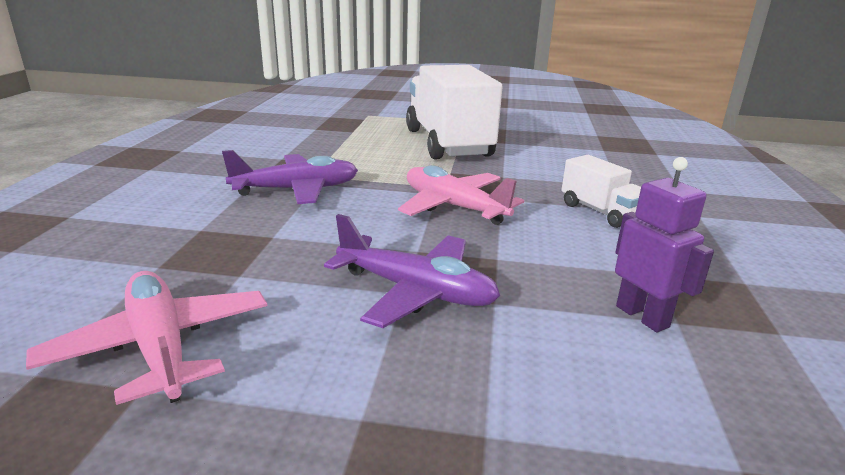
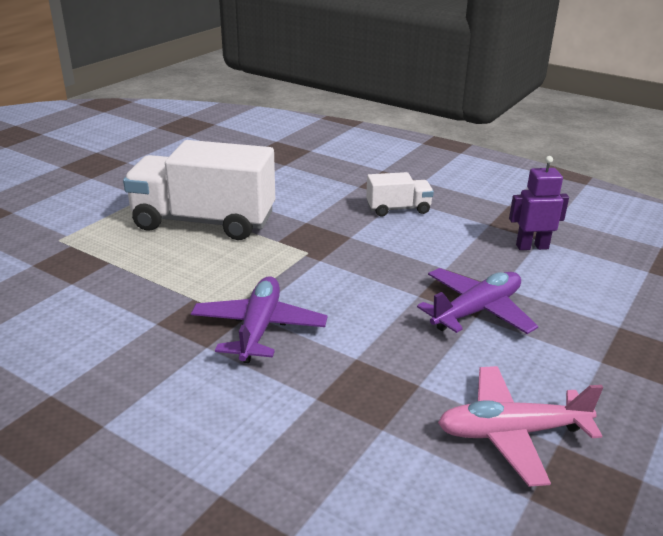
camera: 65 degrees left, 5 degrees up
(453, 207) = (352, 260): pink plane -> none

